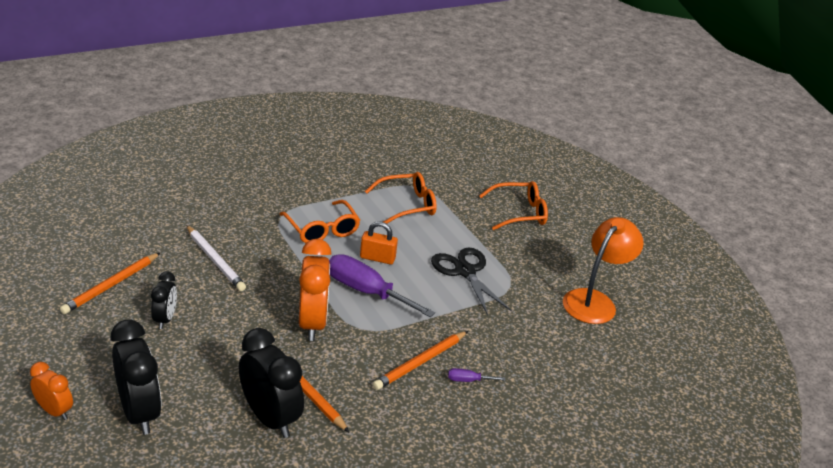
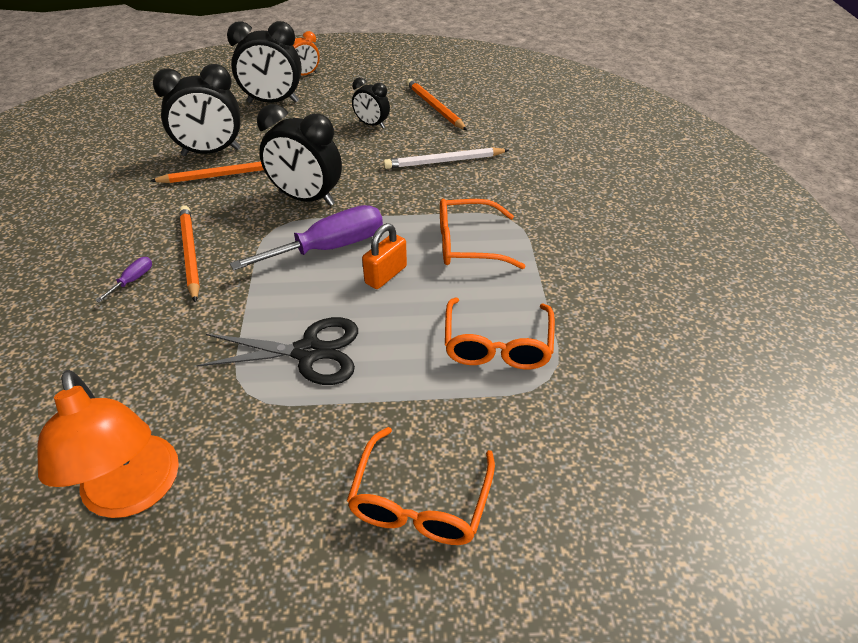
camera: 120 degrees right, 10 degrees up
(312, 323) = (306, 199): orange clock -> black clock

